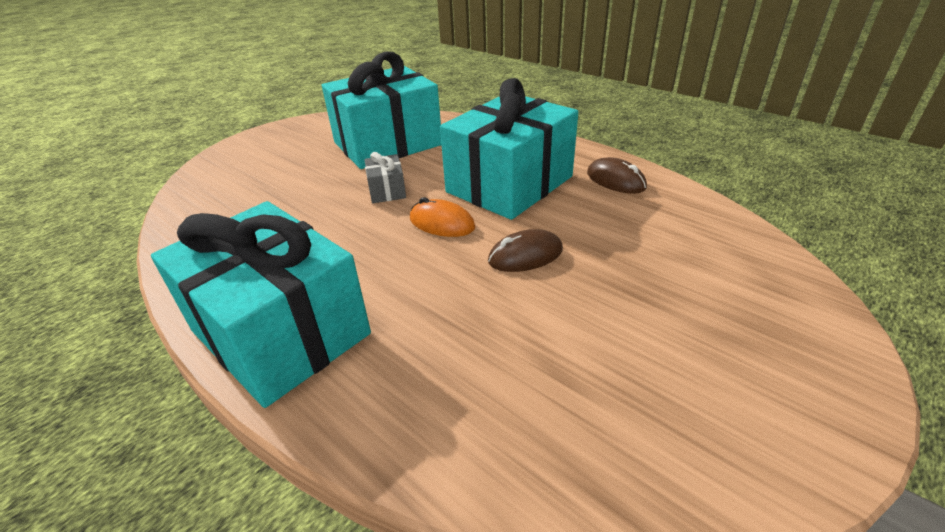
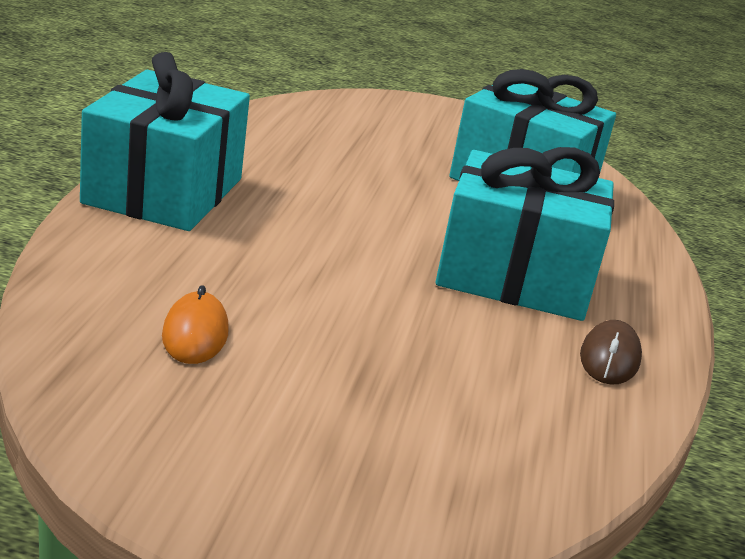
camera: 55 degrees right, 10 degrees down
(387, 190) = (422, 200): grey gift -> none
(442, 223) = (389, 242): orange mouse -> orange mouse (195, 334)
(525, 256) = (373, 301): brown mouse -> none

